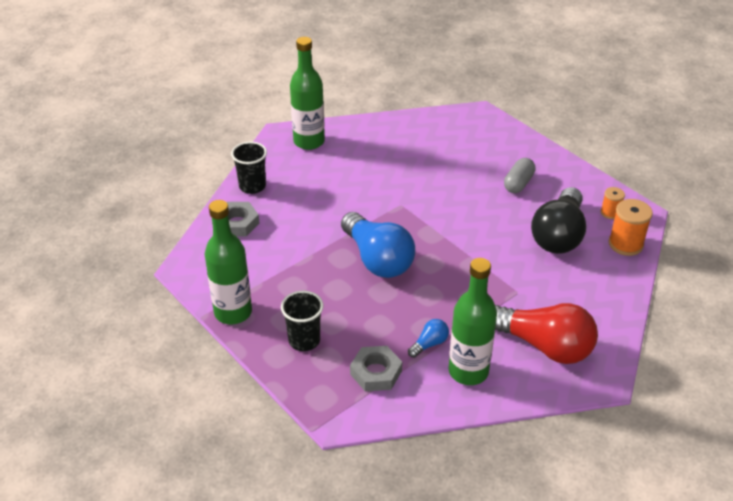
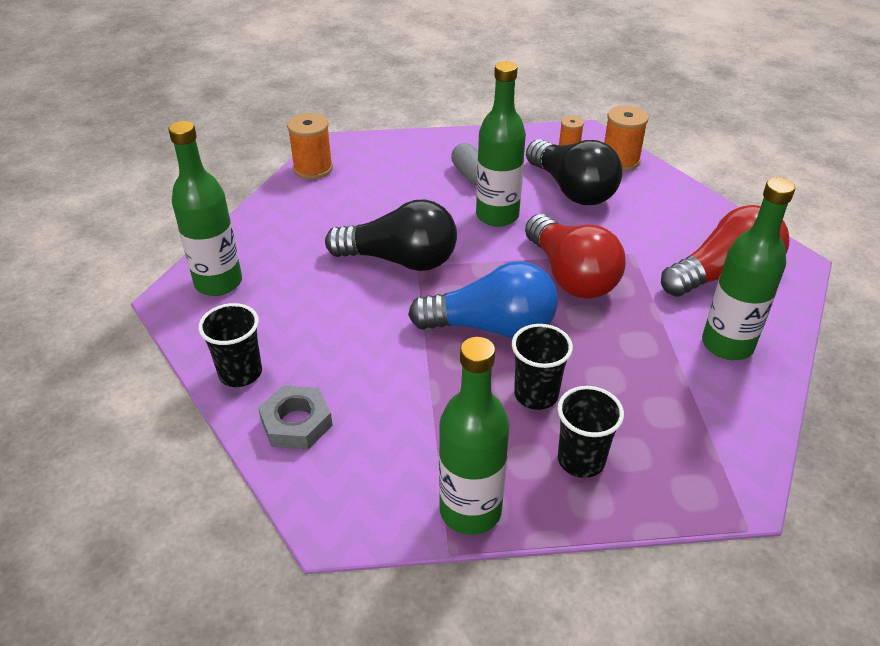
camera: 55 degrees left, 0 degrees up
(338, 301) = (536, 395): none -> black cup
(376, 372) = (682, 420): grey nut -> none
(398, 195) = (400, 260): none -> black light bulb
(429, 344) = (664, 353): blue light bulb -> none
(445, 118) = (313, 169): none -> orange spool
(462, 273) = (571, 276): none -> red light bulb
(488, 214) = (497, 215): none -> green bottle

